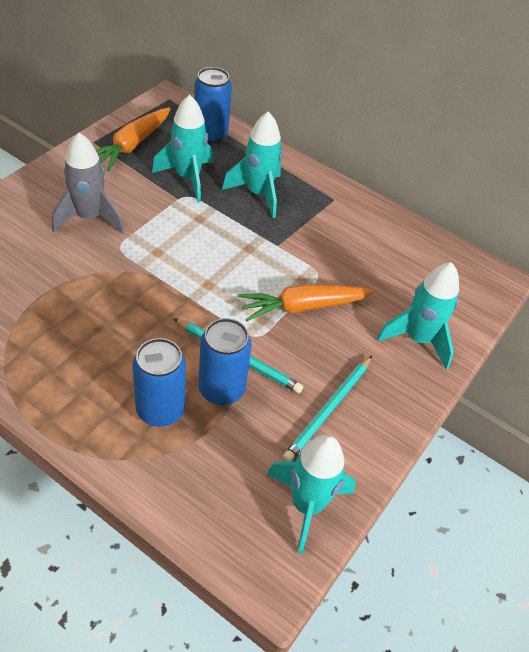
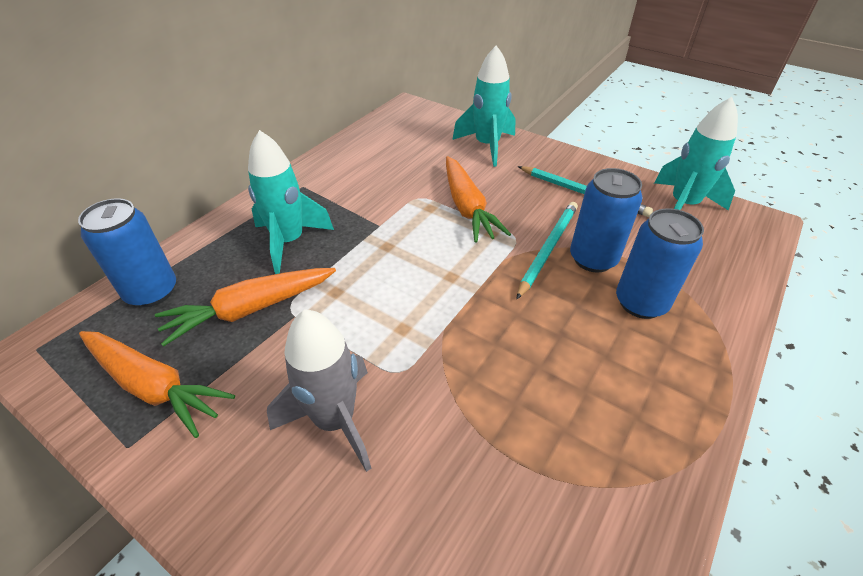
camera: 85 degrees left, 5 degrees down
(187, 178) = (250, 310): turquoise rocket -> orange carrot

